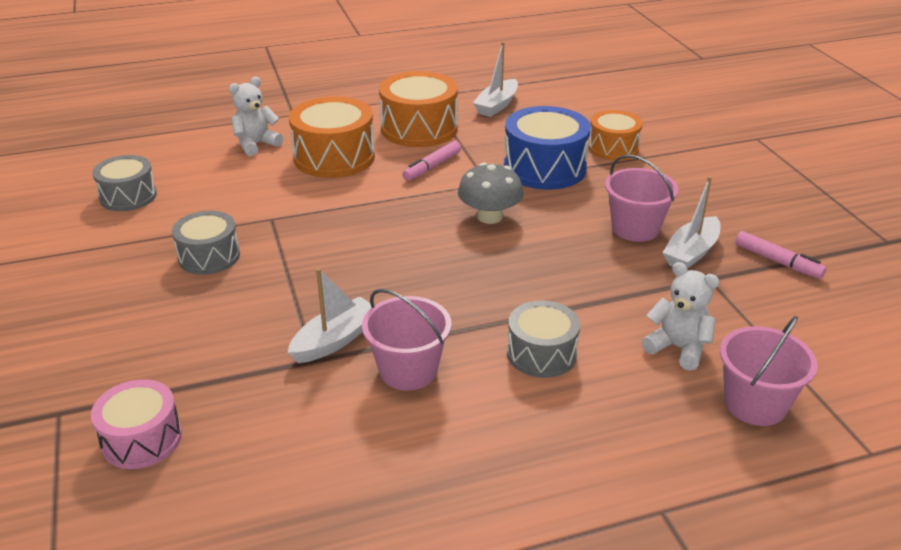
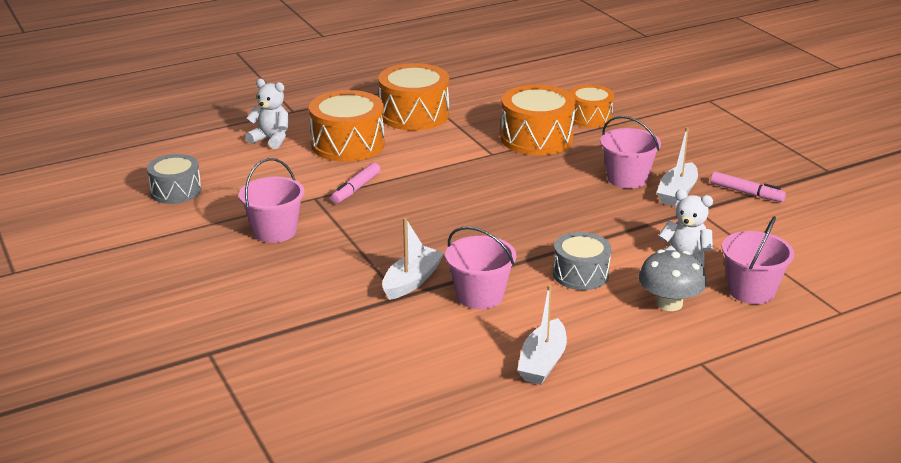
camera: 10 degrees left, 5 degrees down
(142, 439) = (288, 362): pink drum -> none
(209, 256) = (275, 231): grey drum -> pink bucket
(256, 144) = (271, 139): white teddy bear -> white teddy bear turned 75 degrees clockwise
(432, 167) = (438, 145): pink marker -> pink marker (356, 189)
(489, 216) = (503, 180): grey mushroom -> grey mushroom (669, 303)
(497, 105) = (476, 90): white boat -> white boat (542, 362)
(544, 168) = (536, 138): blue drum -> orange drum

